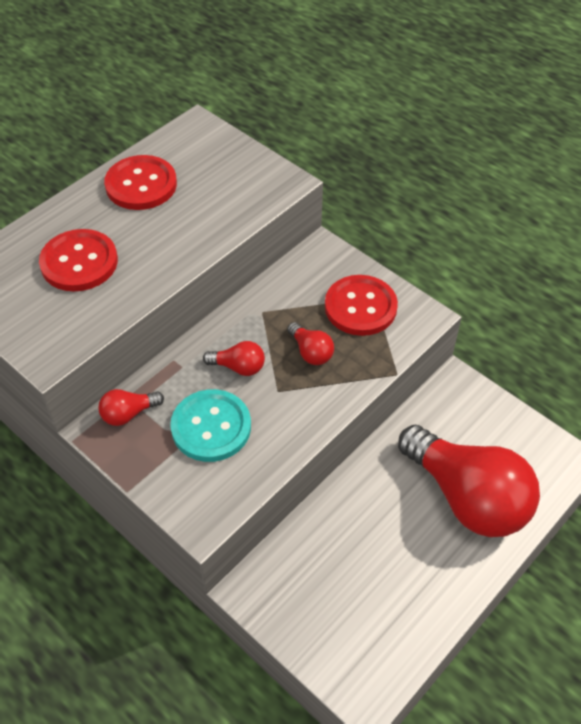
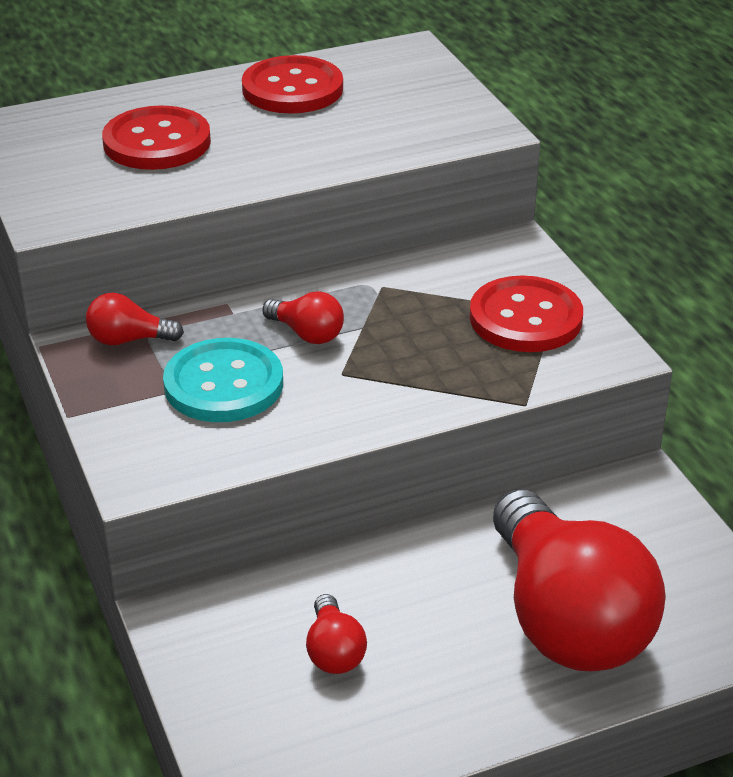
camera: 25 degrees right, 15 degrees down
(310, 352) = (418, 346): red light bulb -> red light bulb (334, 651)

